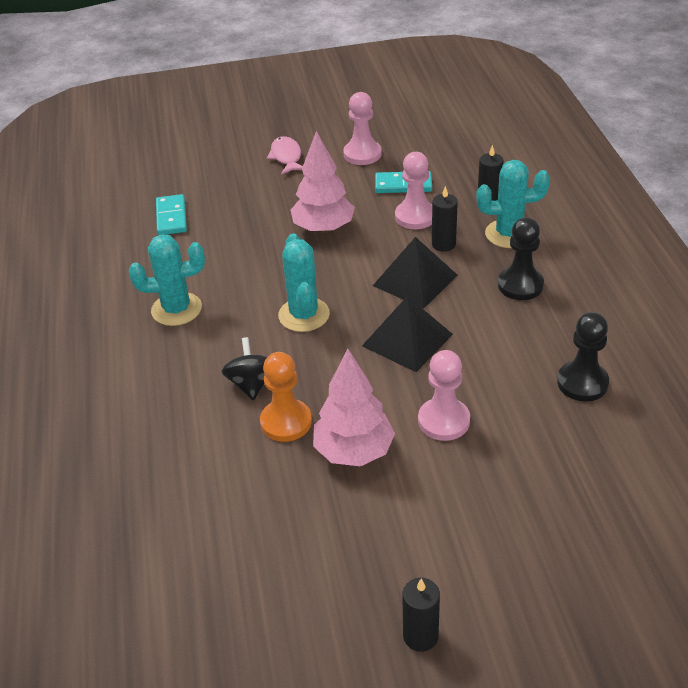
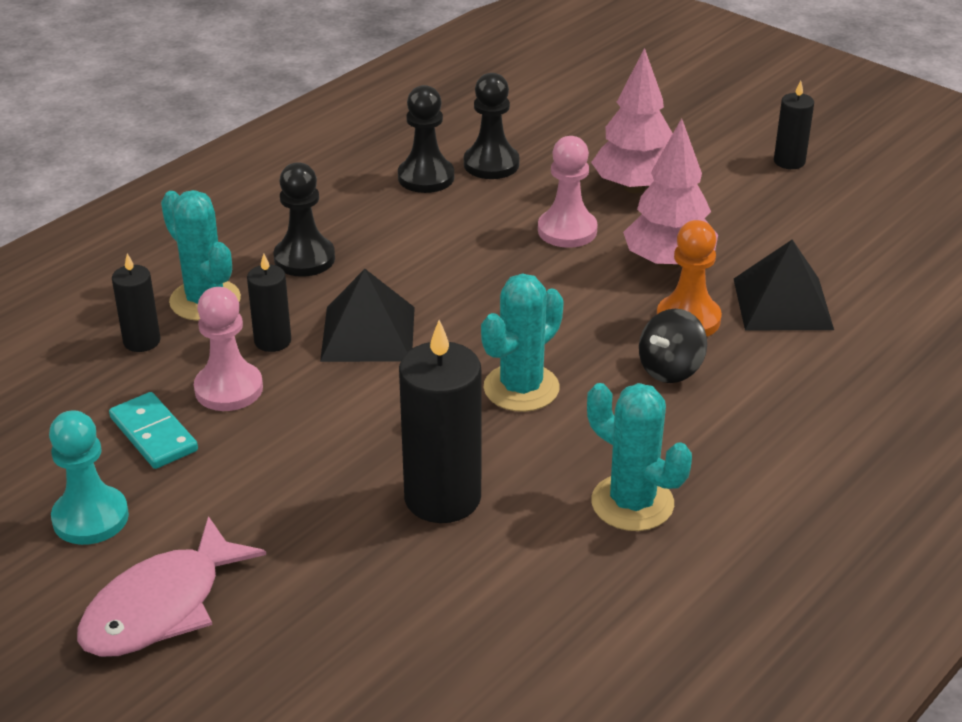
camera: 130 degrees left, 5 degrees down
(171, 217) = (451, 647): turquoise domino -> none
(256, 251) = (442, 498): none -> black candle
(286, 157) = (161, 607): pink fish -> pink fish, size x1.55
(323, 228) = (330, 460): pink tree -> pink tree (634, 187)
(362, 154) = (90, 518): pink pawn -> turquoise pawn
(407, 340) = (479, 296): black pyramid -> black pyramid (782, 303)
(575, 428) = (491, 164): none -> black pawn

